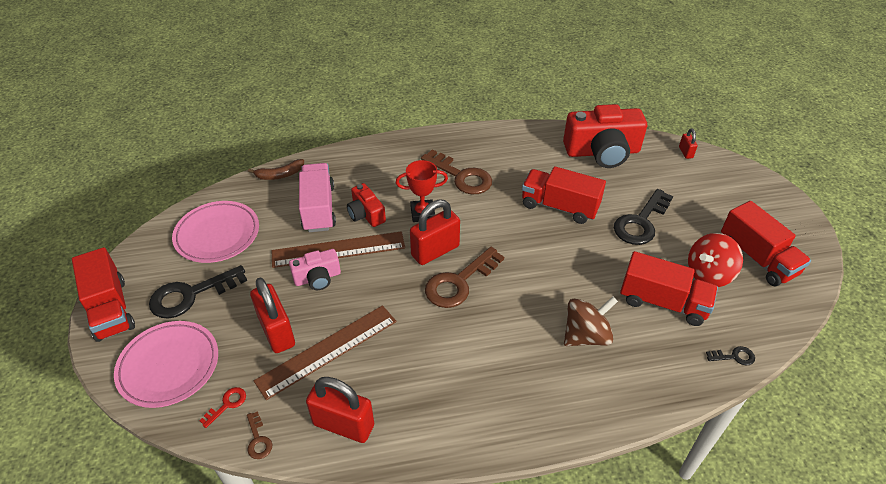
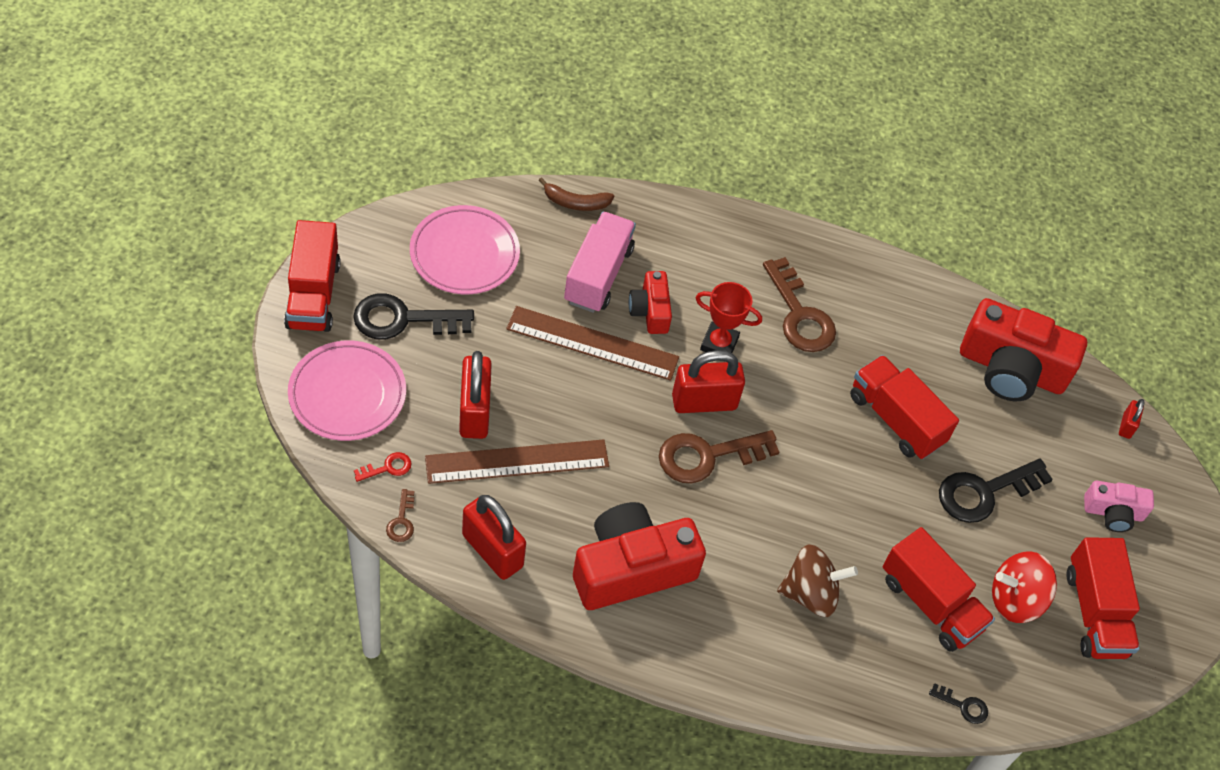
camera: 20 degrees right, 10 degrees up
(317, 278) = (550, 368): pink camera -> pink camera (1113, 513)
(455, 383) = (631, 569): none -> red camera

